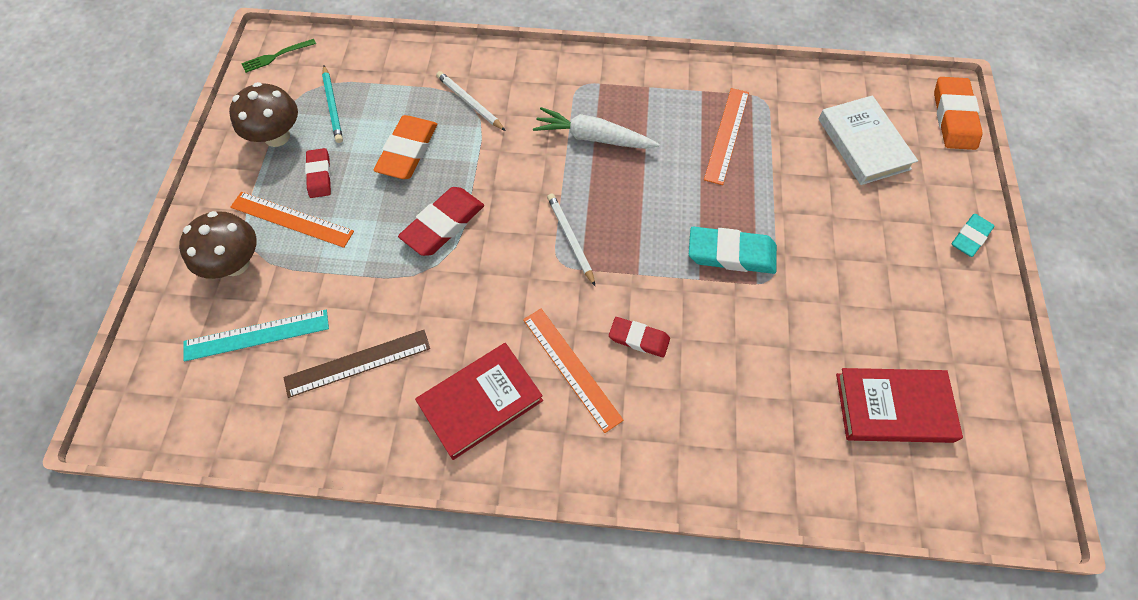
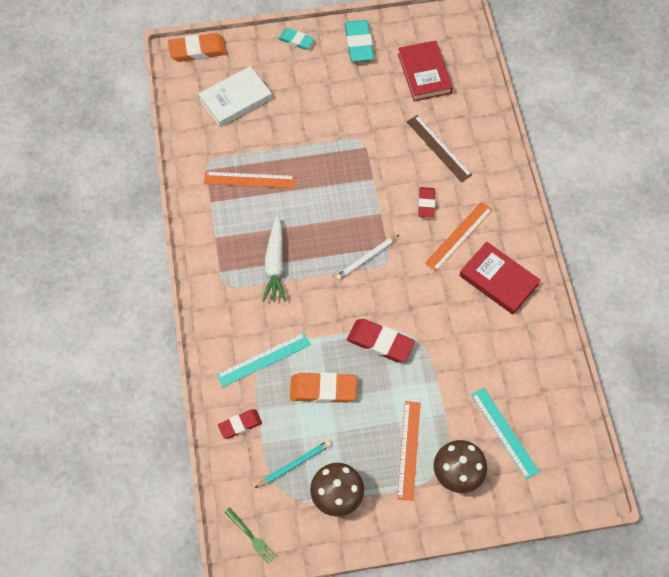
camera: 105 degrees left, 0 degrees up
(319, 175) = (364, 446): red eraser -> red eraser (240, 425)
(357, 363) = (500, 360): brown ruler -> brown ruler (438, 148)
(470, 103) = (263, 359): white pencil -> turquoise ruler
(731, 254) = (348, 163): turquoise eraser -> turquoise eraser (359, 43)

